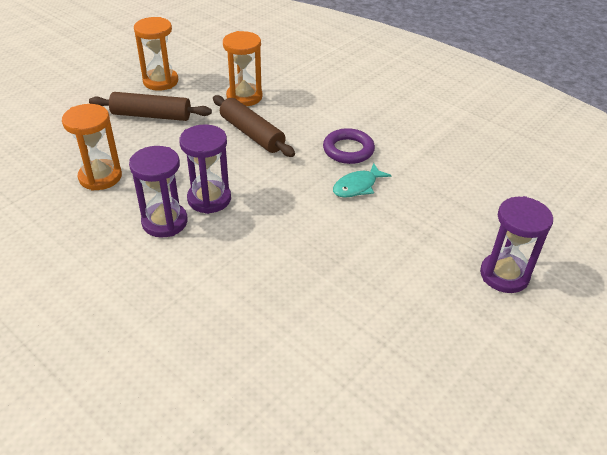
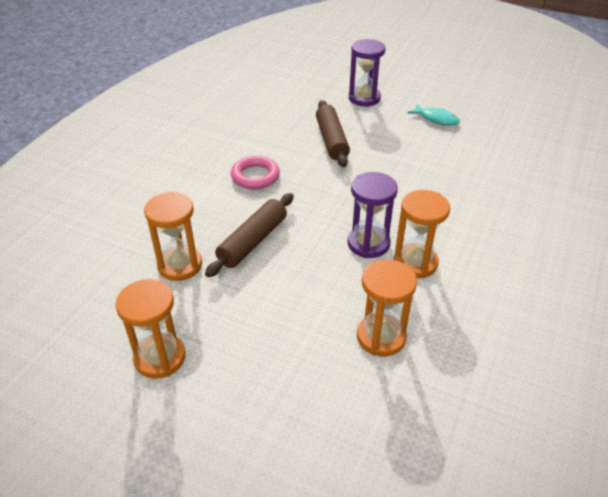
camera: 105 degrees left, 0 degrees up
(151, 115) = (246, 337): brown rolling pin -> brown rolling pin (331, 140)
(164, 222) = (415, 263): purple hourglass -> orange hourglass
(348, 150) = (255, 176): purple ring -> pink ring
(357, 186) = (305, 164): turquoise fish -> turquoise fish (436, 119)

